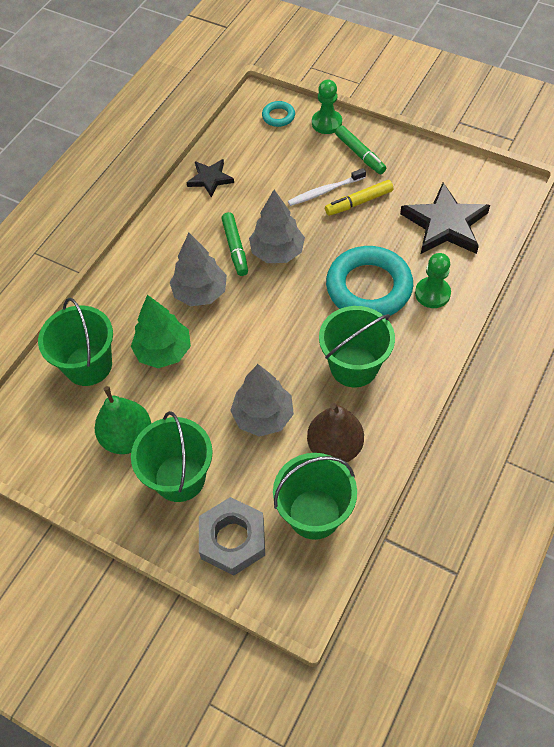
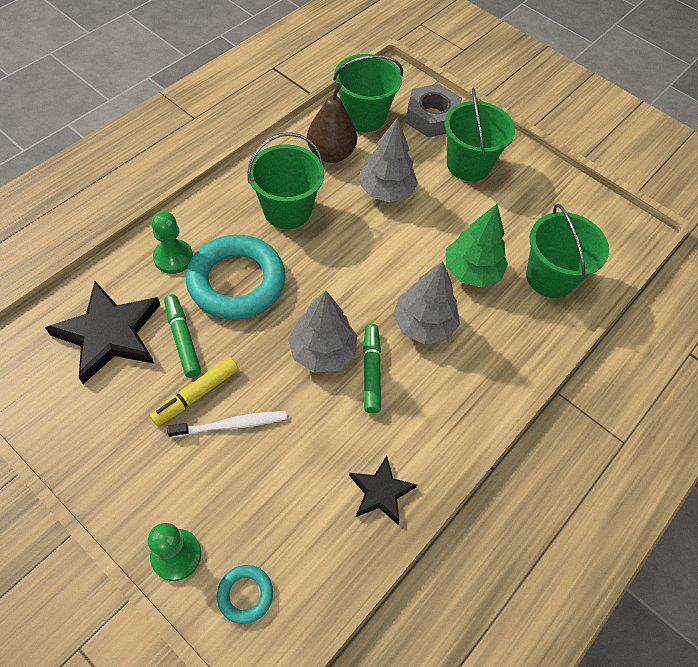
camera: 175 degrees left, 0 degrees up
(127, 437) = (512, 204): green pear -> none
(358, 202) = (196, 394): yellow marker -> yellow marker turned 150 degrees clockwise
(360, 154) = (156, 475): green marker -> green marker (183, 339)

